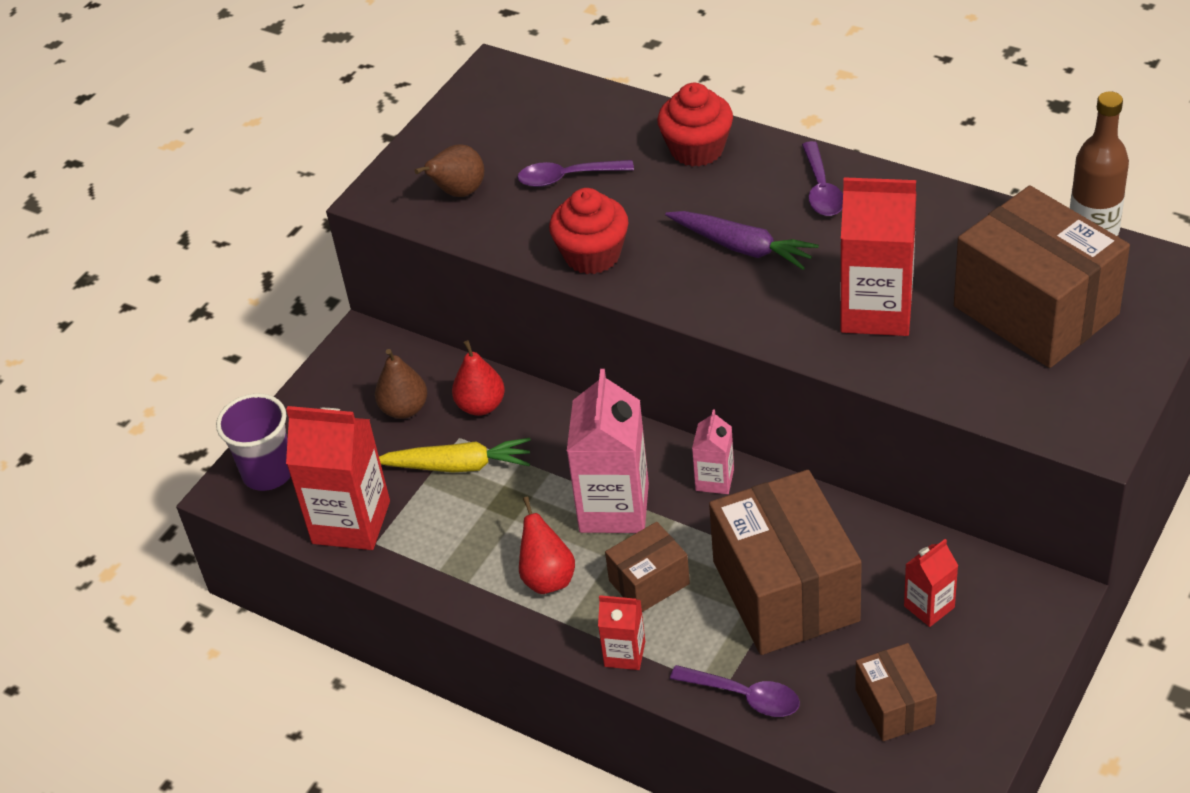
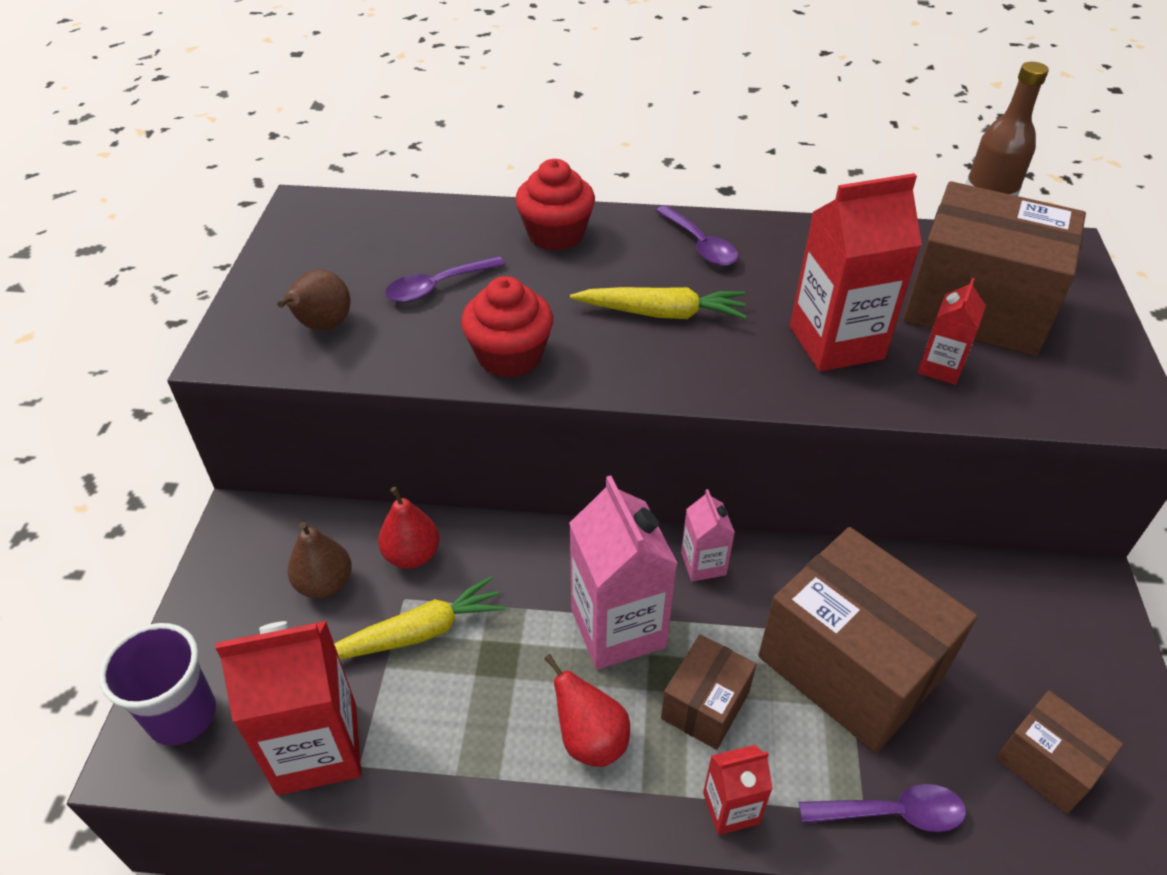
camera: 30 degrees left, 0 degrees up
(742, 247) = (661, 313): purple carrot -> yellow carrot
(929, 607) = (996, 634): red carton -> red carton (940, 367)

